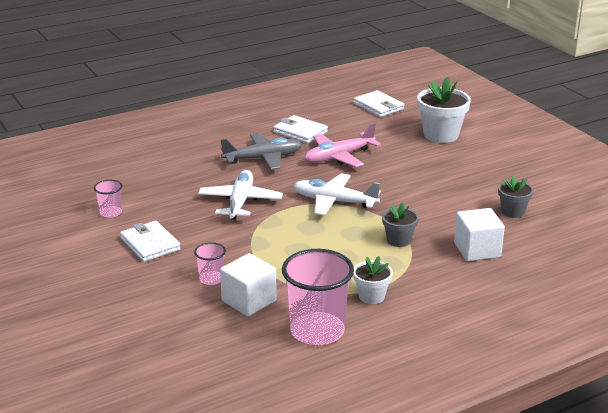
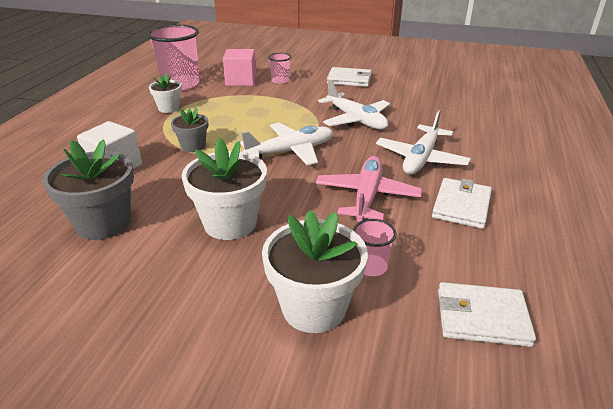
camera: 135 degrees right, 5 degrees up
(111, 213) = (410, 82): pink cup -> pink cup (371, 266)
(249, 301) = (241, 81): white cube -> pink cube
(263, 158) = (421, 158): grey plane -> white plane
(300, 132) = (461, 206): white wallet -> white wallet turned 60 degrees counterclockwise
(437, 179) = (230, 223): none -> white flower pot
(512, 211) = (103, 223): grey flower pot -> grey flower pot, size x1.74

